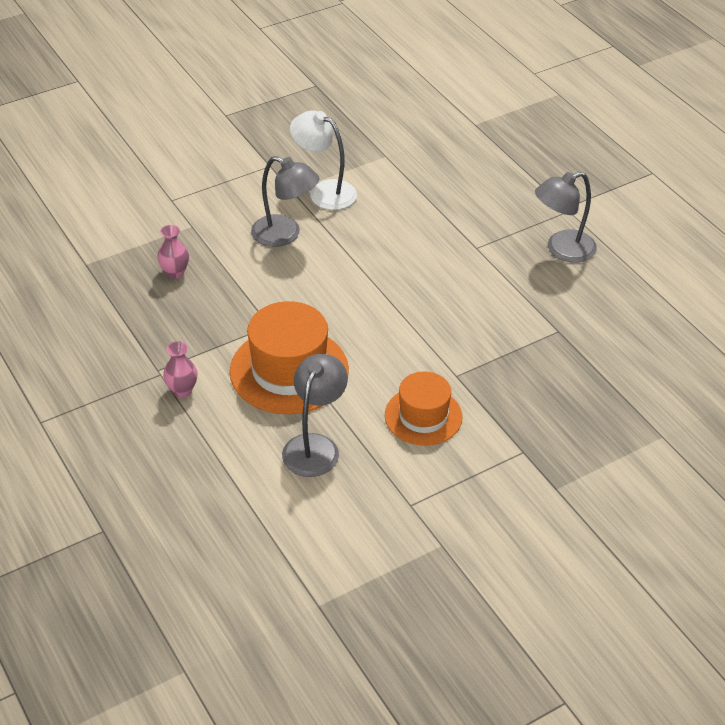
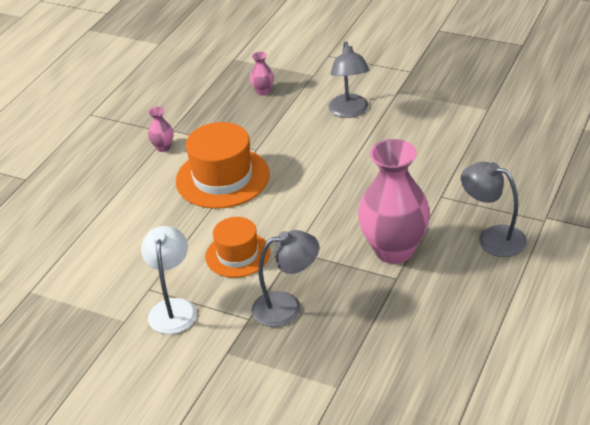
camera: 60 degrees right, 5 degrees down
(315, 446) = (165, 222): grey lamp -> grey lamp (287, 307)
(324, 191) = (414, 104): white lamp -> white lamp (173, 308)
(520, 313) = (394, 250): none -> pink vase

